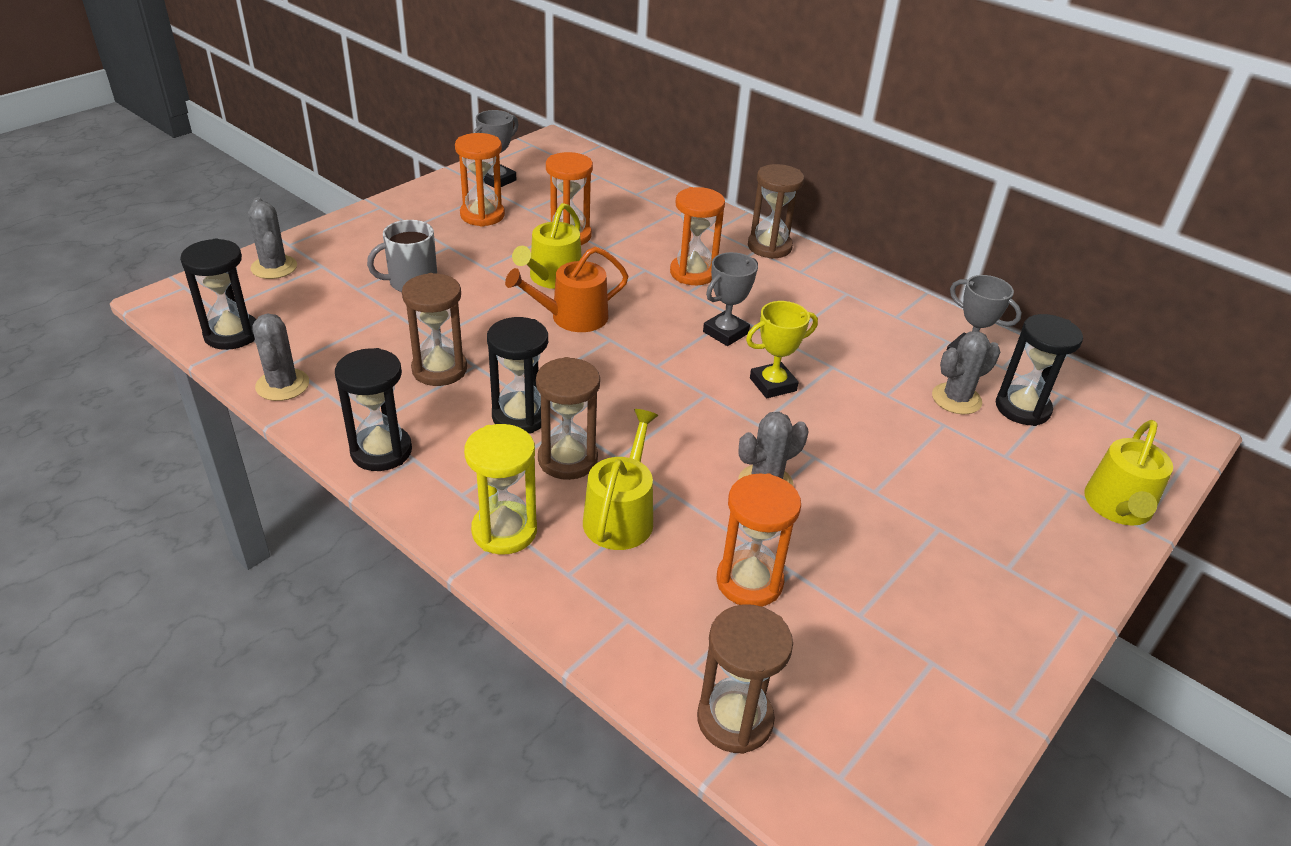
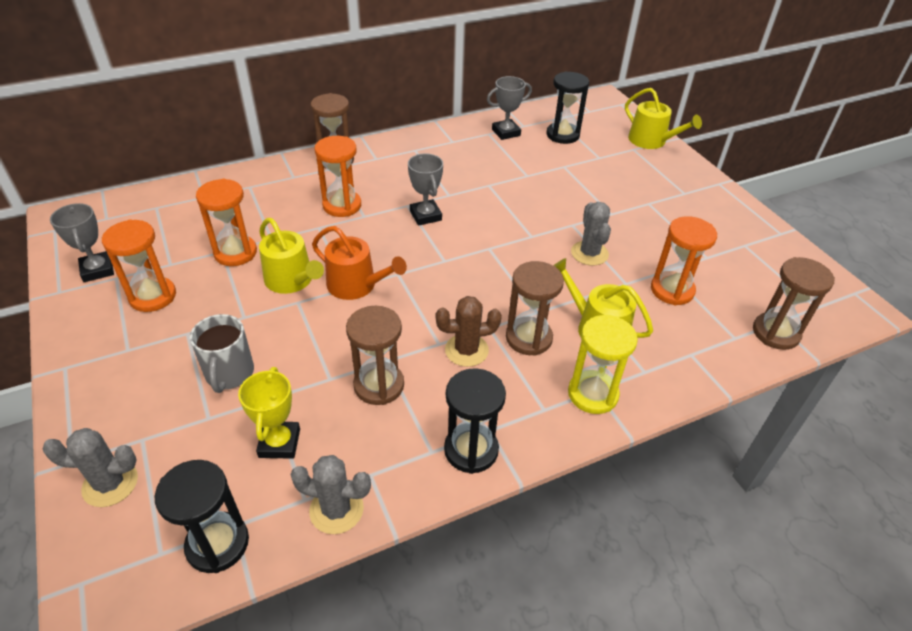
camera: 65 degrees left, 5 degrees up
(520, 416) = (466, 350): black hourglass -> brown cactus
(572, 317) = (356, 285): orange watering can -> orange watering can turned 60 degrees counterclockwise
(773, 384) = (494, 215): yellow trophy -> yellow trophy (279, 443)
(956, 399) = (544, 153): grey cactus -> none

